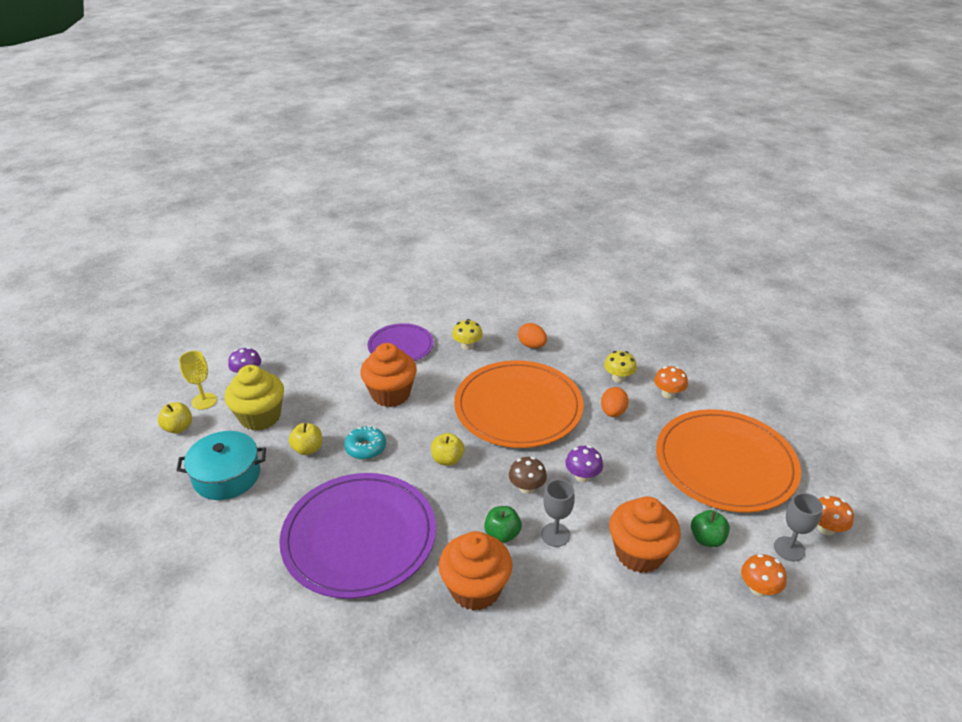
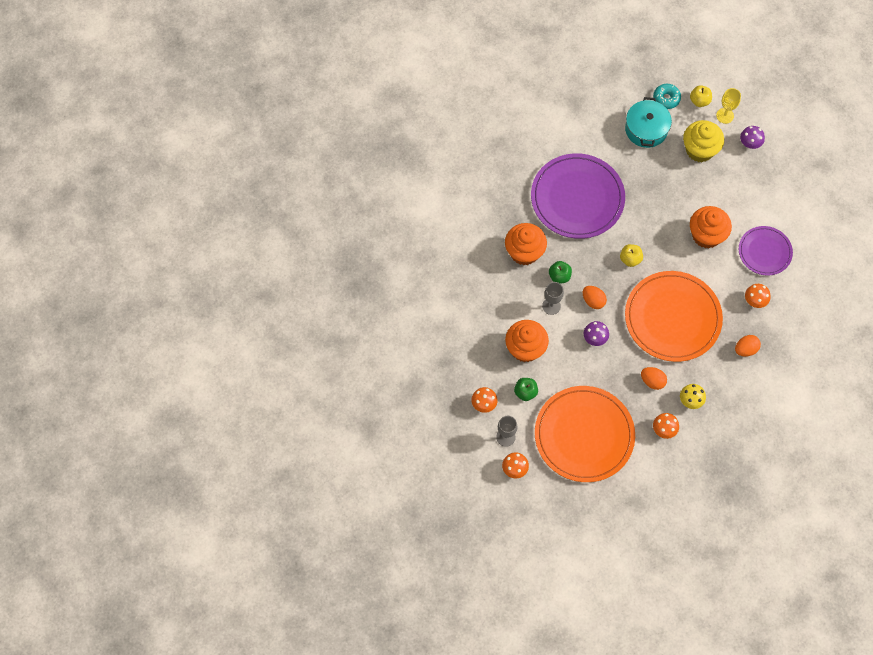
camera: 105 degrees right, 30 degrees up
(308, 449) = (660, 176): yellow apple -> none
(366, 448) = (653, 211): turquoise donut -> turquoise donut (666, 98)
(467, 346) = (755, 300): yellow mushroom -> orange mushroom
(527, 488) = (593, 301): brown mushroom -> orange egg

